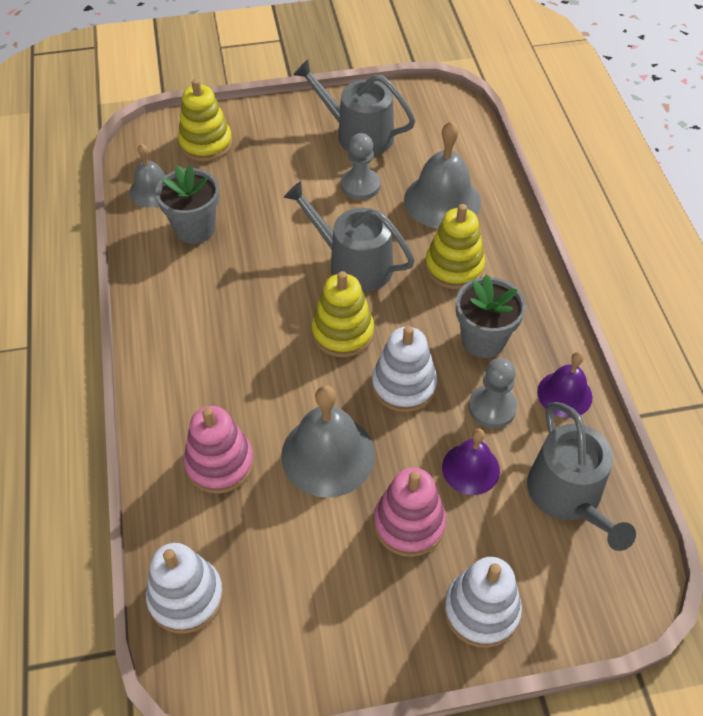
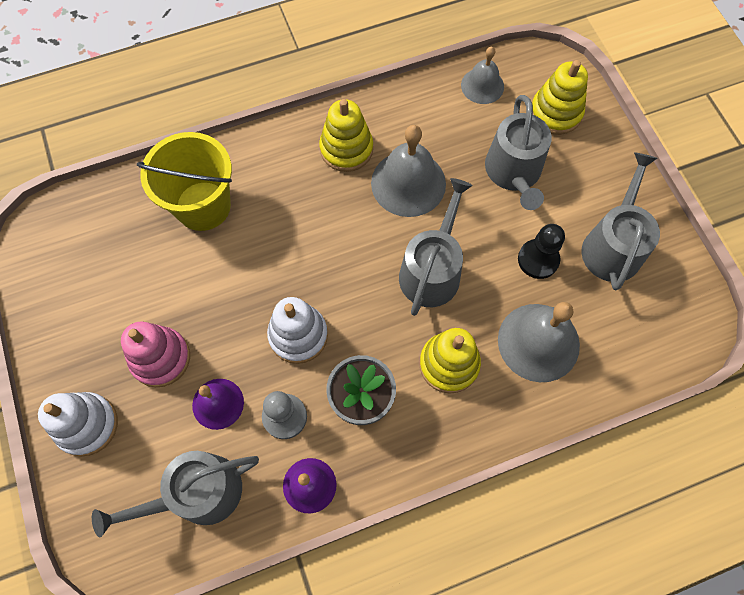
camera: 80 degrees right, 15 degrees up
(186, 597) = (90, 209): white stacking toy -> none
(195, 229) = (444, 130): grey flower pot -> none
(220, 463) = (203, 206): pink stacking toy -> yellow bucket
(262, 185) = (514, 173): none -> grey watering can
(328, 455) = (219, 284): grey bell -> grey bell (408, 183)
(342, 332) = (348, 274): yellow stacking toy -> yellow stacking toy (346, 149)
(360, 185) = (538, 259): grey pawn -> black pawn

